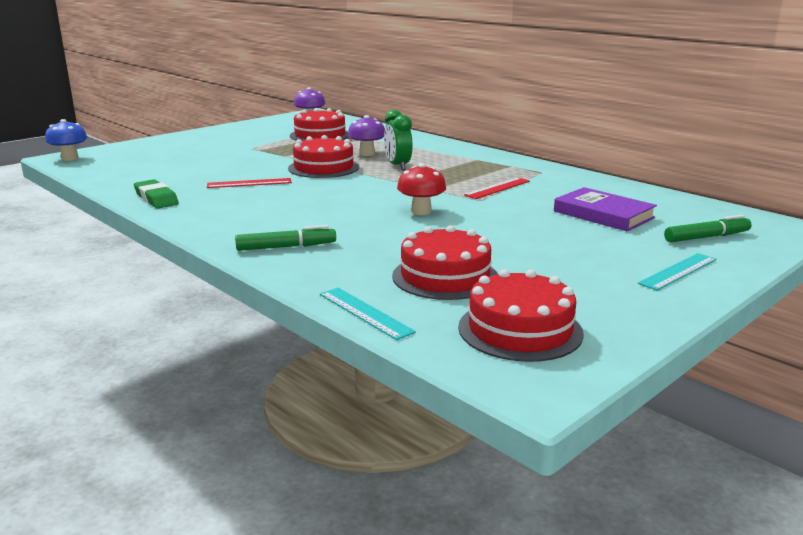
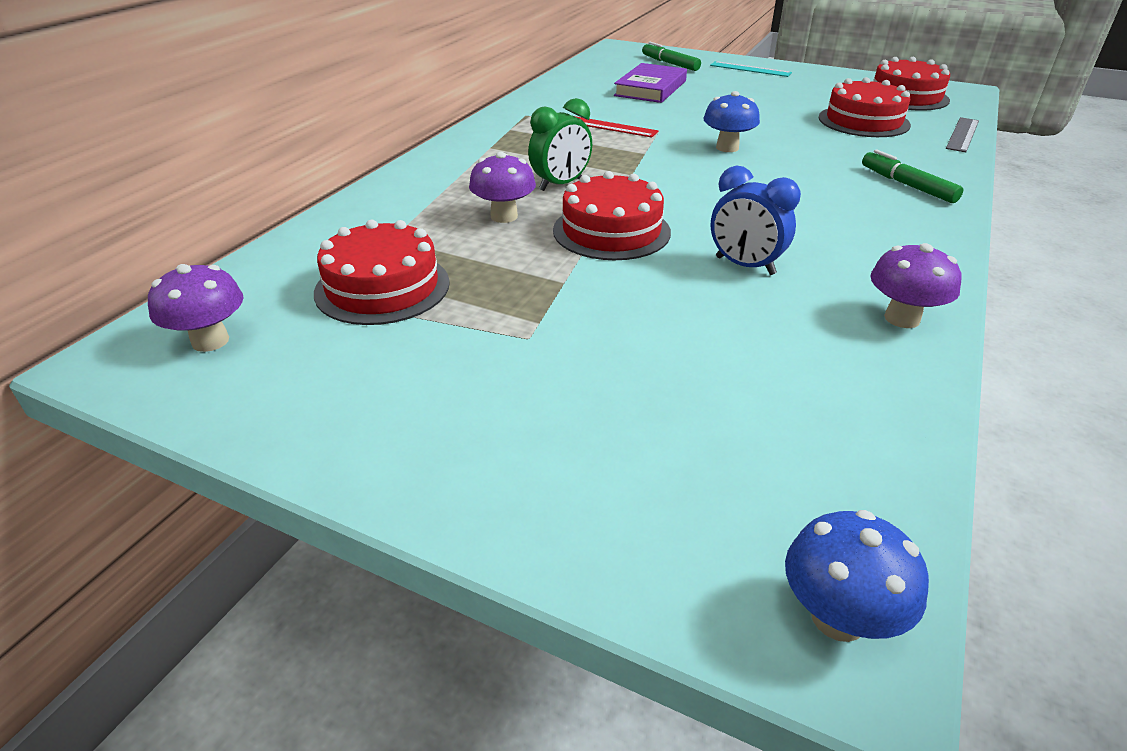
camera: 110 degrees left, 15 degrees up
(156, 199) = (902, 318): green eraser -> purple mushroom
(249, 183) = (745, 266): red ruler -> blue clock
(365, 312) = (962, 134): turquoise ruler -> grey ruler
(421, 211) = (727, 148): red mushroom -> blue mushroom

